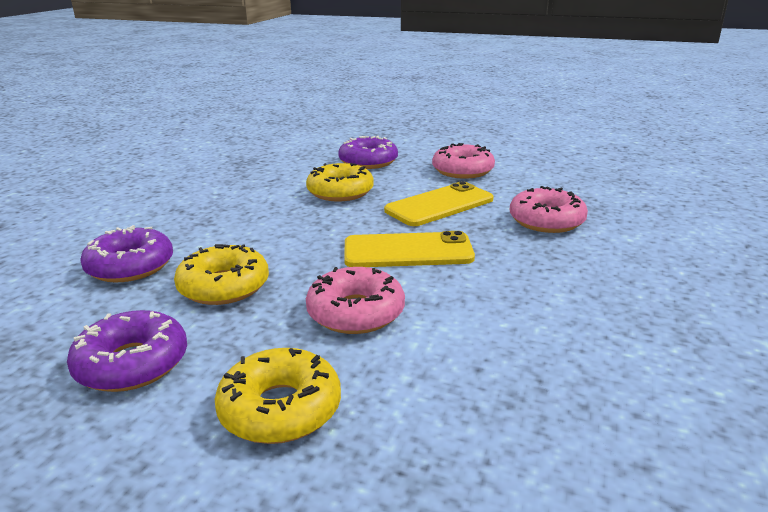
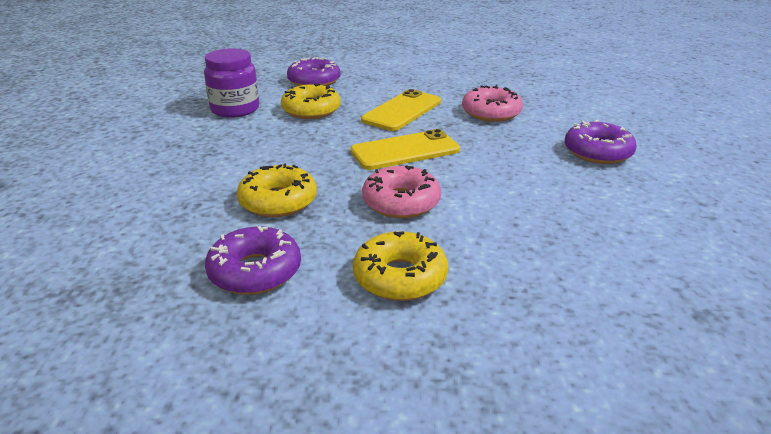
camera: 20 degrees left, 5 degrees up
(130, 266) = (177, 199): purple donut -> purple donut (597, 152)
(265, 181) = (235, 109): none -> purple jar
(462, 170) = (399, 80): pink donut -> none

